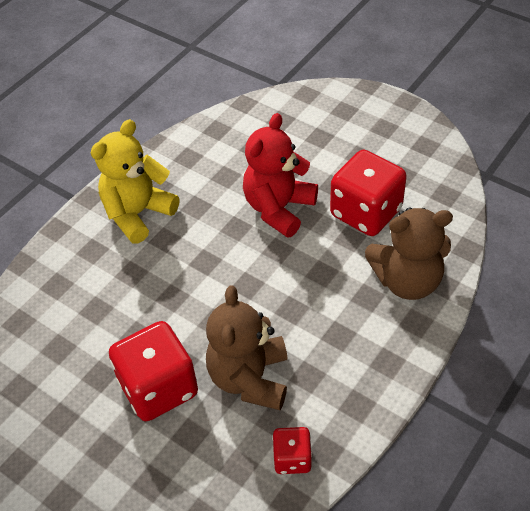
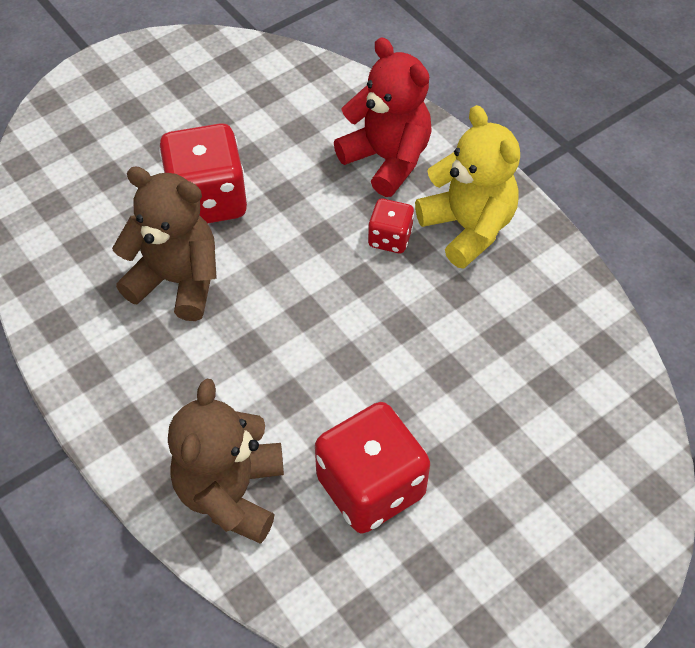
camera: 105 degrees right, 5 degrees up
(279, 208) = (419, 381): red teddy bear -> red teddy bear (387, 159)
(292, 458) = (64, 292): red dice -> red dice (390, 238)

